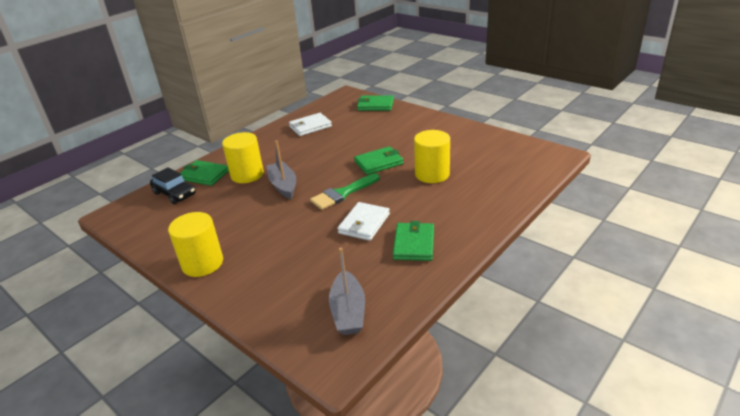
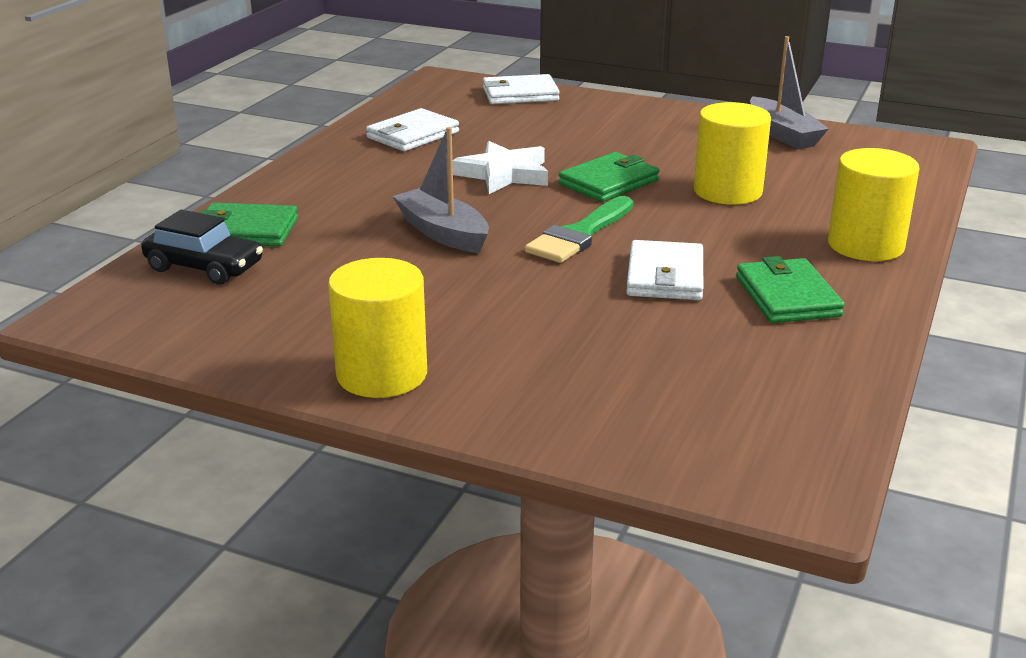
camera: 20 degrees left, 5 degrees down
(247, 175) = (345, 222): yellow cylinder -> yellow cylinder (865, 245)
(334, 153) = (504, 174): none -> white star
(348, 311) = (755, 409): grey boat -> grey boat (783, 134)
(375, 105) = (520, 94): green wallet -> white wallet

